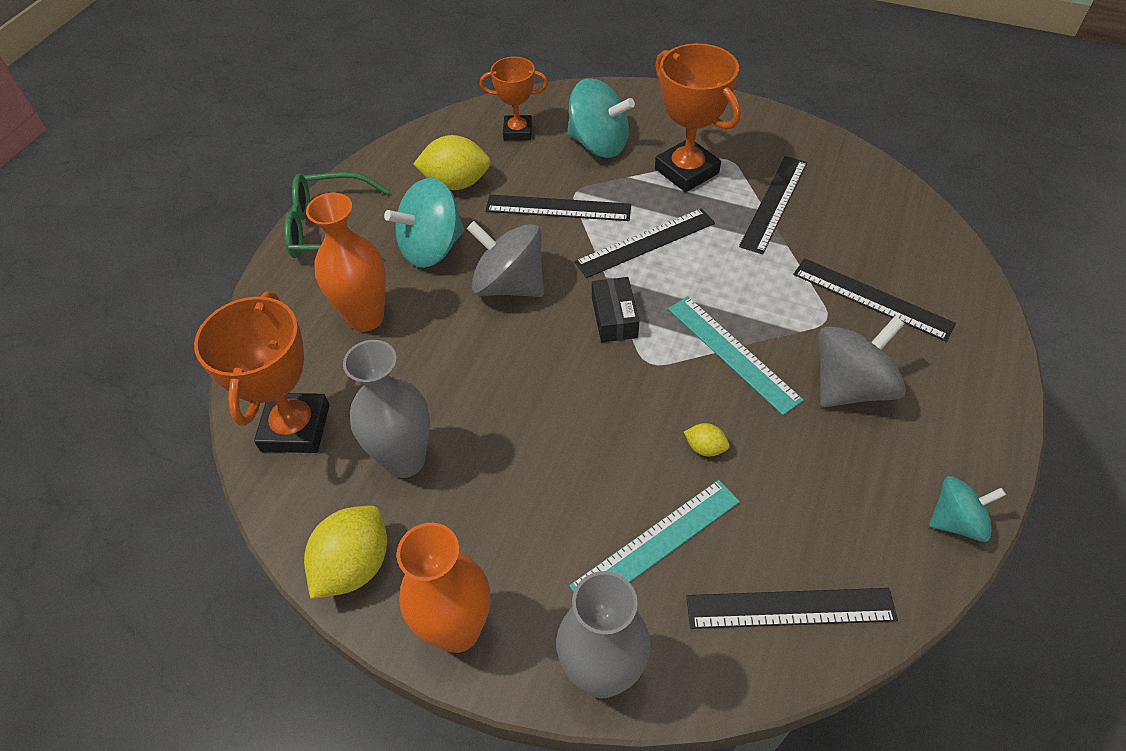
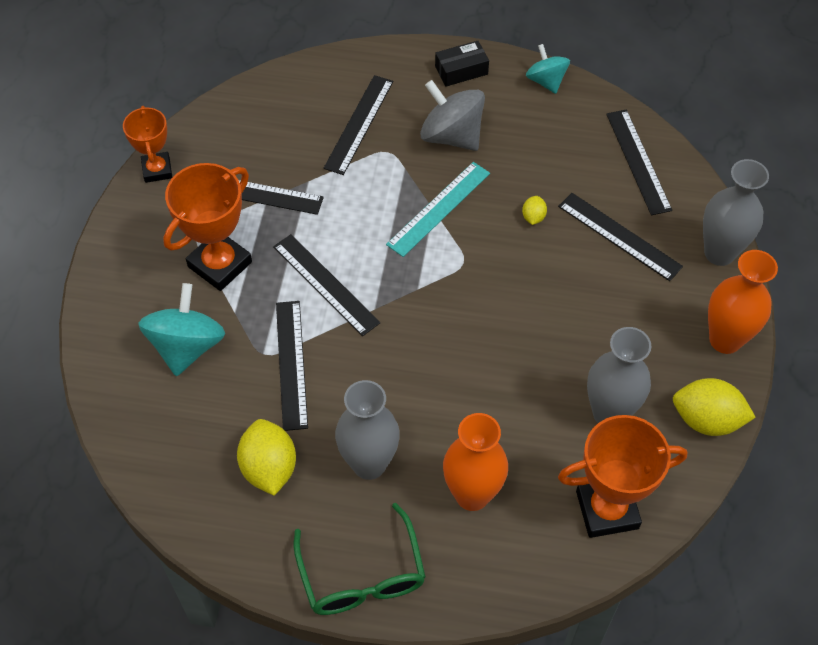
camera: 105 degrees left, 5 degrees up
(432, 248) = (369, 464): turquoise spinning top -> grey vase
(509, 285) = (403, 383): grey spinning top -> none
(517, 131) = (174, 428): orange trophy -> orange trophy (157, 170)
(614, 317) = (422, 294): black box -> black box (461, 70)
(656, 543) = (619, 236): turquoise ruler -> black ruler

